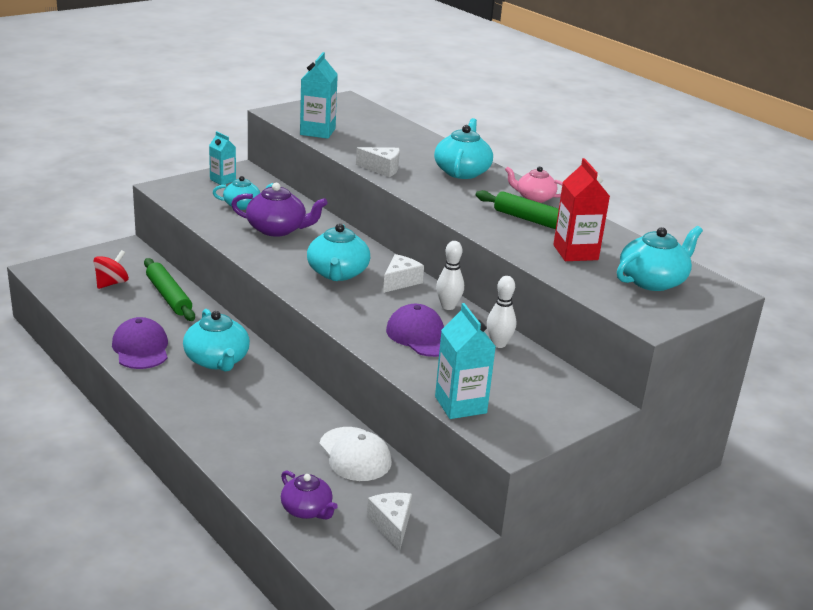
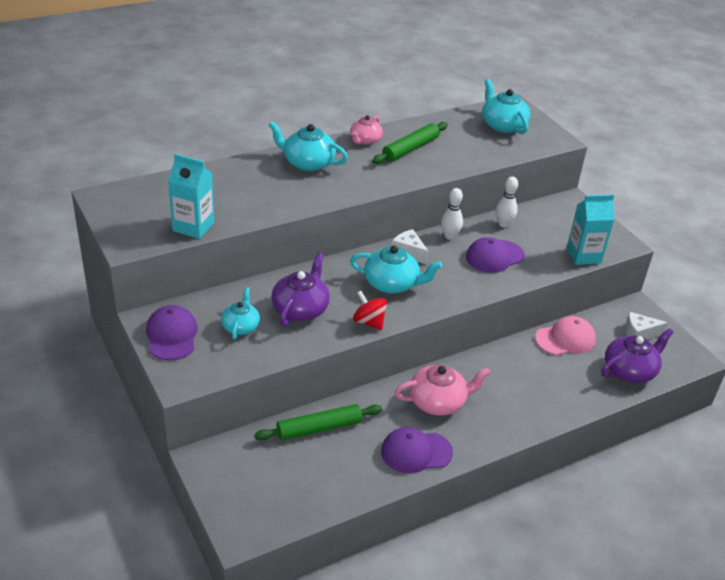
camera: 80 degrees left, 10 degrees up
(111, 283) = (284, 472): red spinning top -> red spinning top (369, 322)
(217, 360) = (438, 402): turquoise teapot -> pink teapot
(223, 180) = (172, 335): turquoise carton -> purple cap
(307, 510) = (630, 370): purple teapot -> purple teapot, size x1.53
(355, 454) = (565, 339): white cap -> pink cap
(382, 169) = (296, 202): white cheese -> none
(575, 252) = (462, 144): red carton -> none

